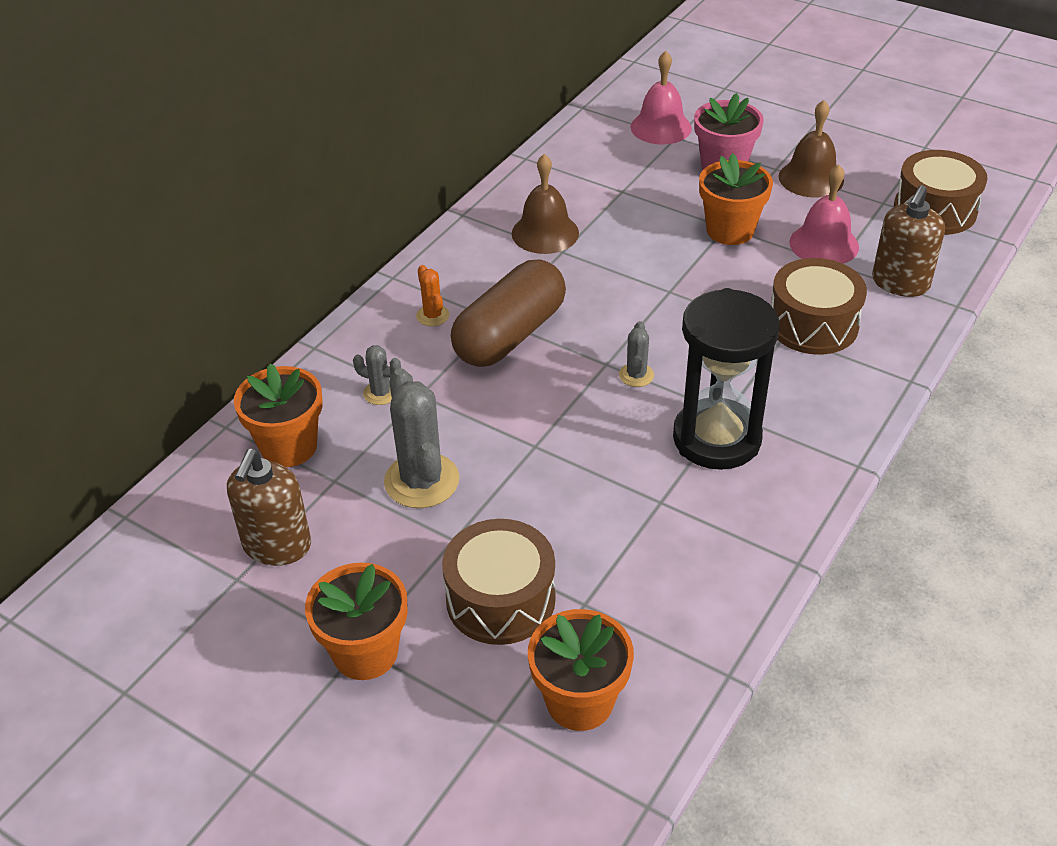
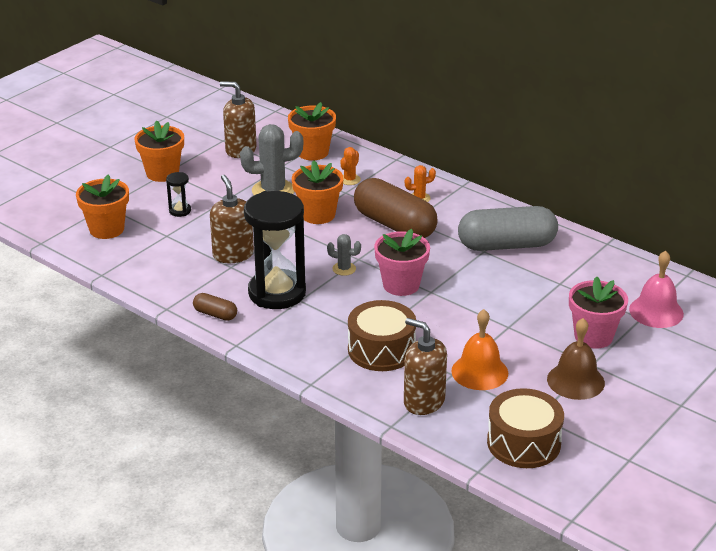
camera: 95 degrees right, 10 degrees down
(381, 393) = (349, 180): grey cactus -> orange cactus
(500, 599) = (180, 211): brown drum -> black hourglass
(545, 233) = (506, 245): brown bell -> grey capsule
(626, 504) = (233, 254): none -> brown soap dispenser
(662, 318) = (401, 285): none -> pink flower pot
(730, 230) = (502, 328): orange flower pot -> orange flower pot (318, 215)
(793, 500) = (215, 314): none -> brown capsule
(824, 244) = (479, 372): pink bell -> orange bell

